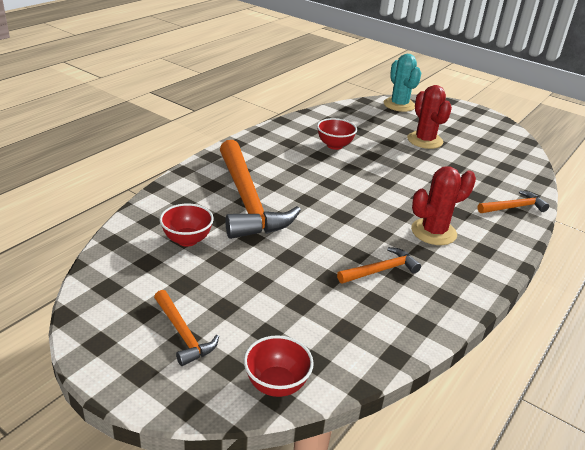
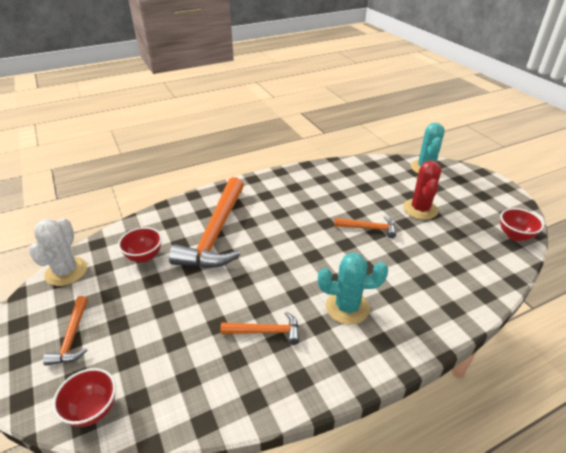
camera: 30 degrees right, 5 degrees up
(104, 277) = (66, 271): none -> white cactus
(334, 145) = (330, 197): red bowl -> red bowl (514, 236)
(433, 232) = (347, 307): red cactus -> turquoise cactus
(514, 207) = (454, 304): orange hammer -> orange hammer (368, 228)

